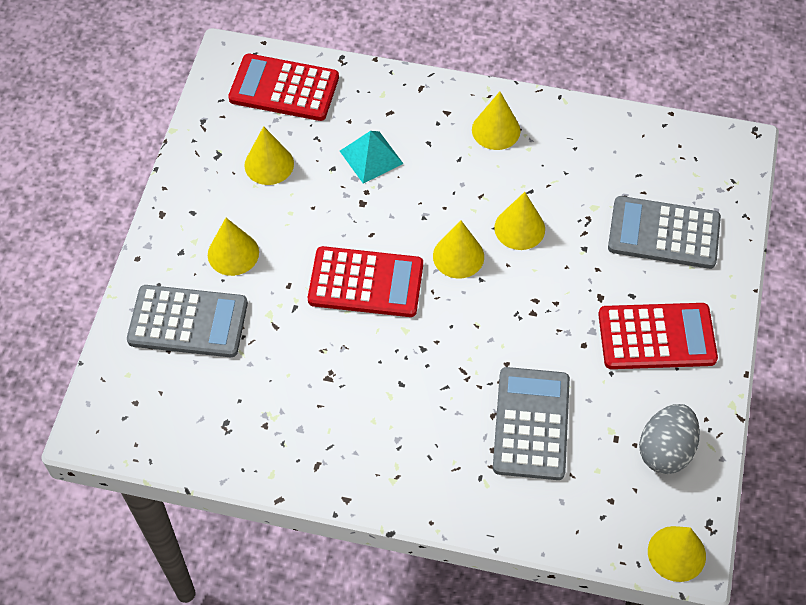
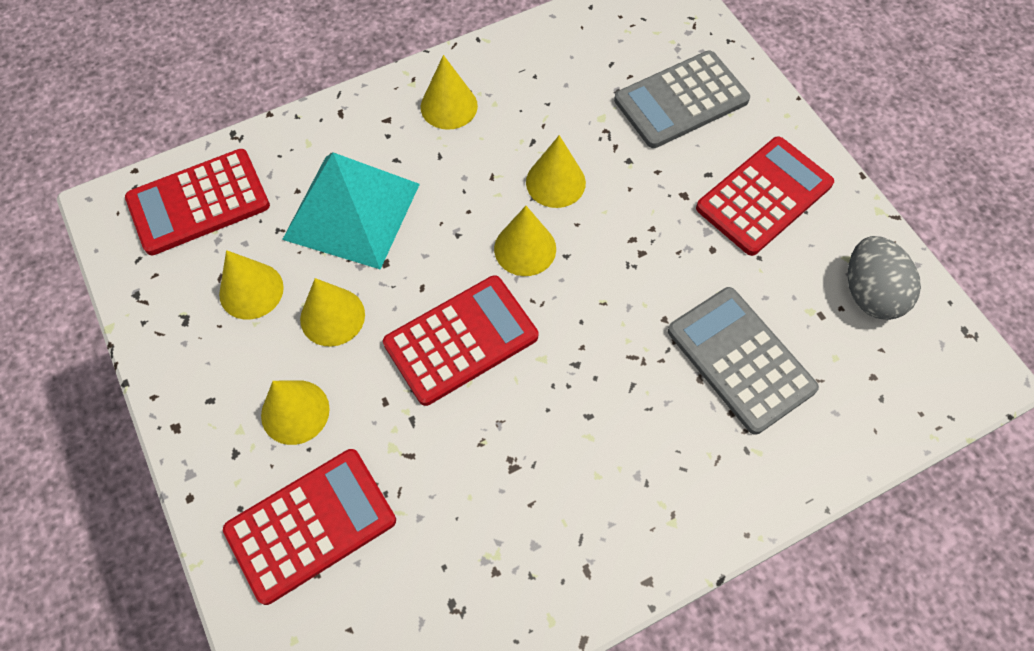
camera: 40 degrees left, 5 degrees up
(188, 322) = (311, 525): grey calculator -> red calculator
(371, 157) = (352, 211): turquoise pyramid -> turquoise pyramid, size x1.81
(676, 553) = (970, 381): yellow cone -> yellow cone (332, 316)

